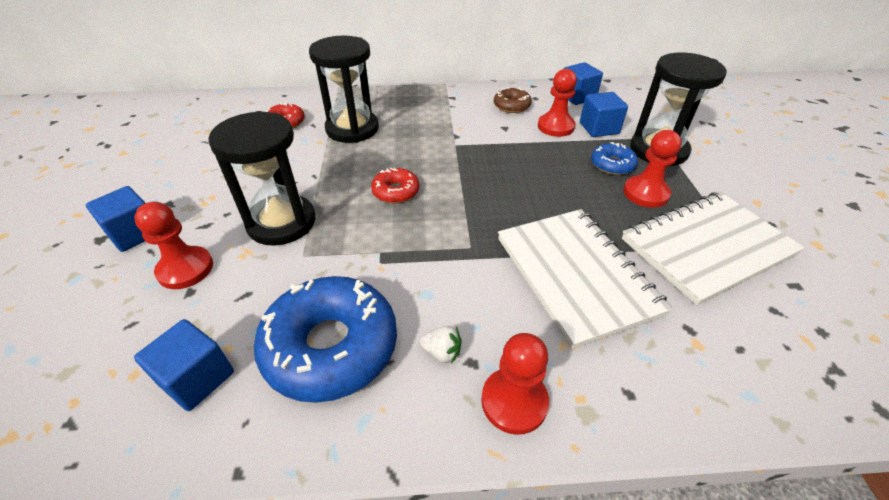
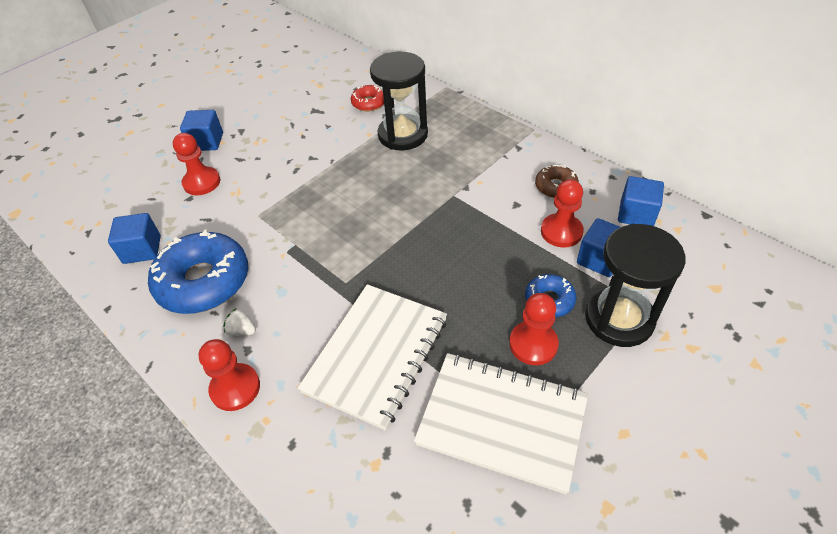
camera: 50 degrees right, 5 degrees up
(281, 222) = (274, 184): black hourglass -> none
(396, 191) = (360, 207): red donut -> none
(442, 352) = (242, 331): white strawberry -> white strawberry turned 135 degrees clockwise

